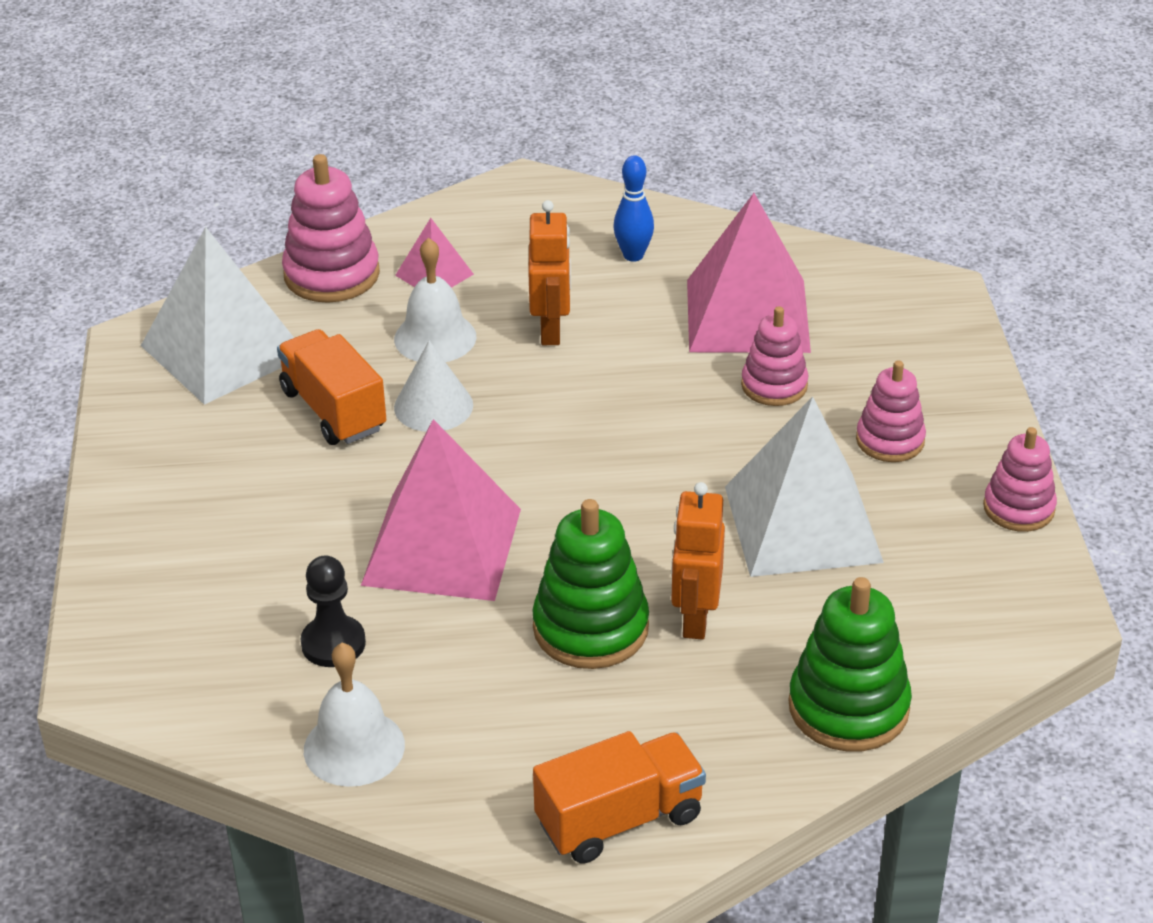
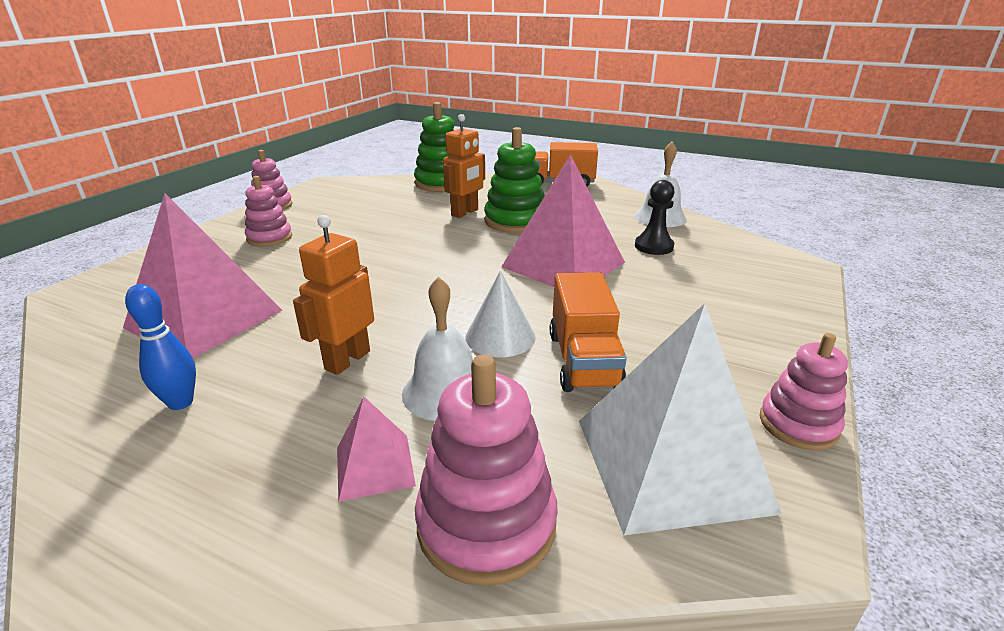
camera: 150 degrees left, 10 degrees down
(774, 385) = (272, 276): pink stacking toy -> pink stacking toy (798, 424)
(803, 524) = (368, 224): white pyramid -> none

